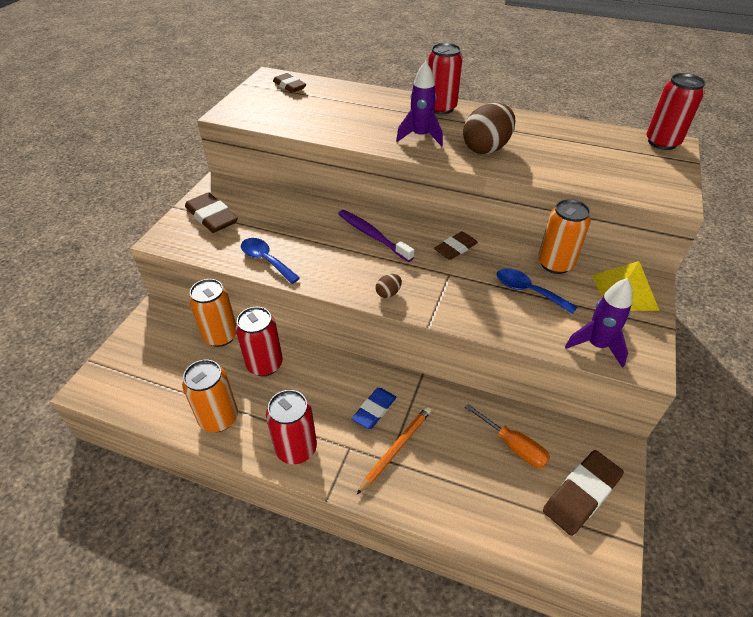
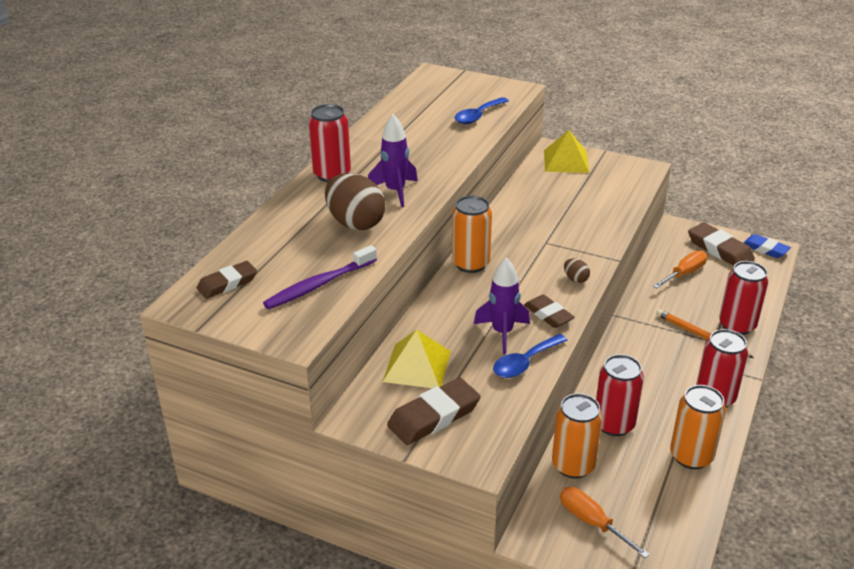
camera: 85 degrees left, 10 degrees down
(160, 345) = (592, 522): none -> orange screwdriver
(267, 206) = (417, 366): none -> yellow pyramid
(372, 235) = (483, 285): purple toothbrush -> purple toothbrush (319, 285)
(374, 410) = (661, 347): blue eraser -> blue eraser (765, 249)
(455, 248) = (507, 235): brown eraser -> brown eraser (548, 314)
(486, 148) = (427, 157): brown egg -> brown egg (355, 223)
(528, 291) = (567, 204): blue spoon -> blue spoon (478, 116)
(555, 264) = (530, 186): orange can -> orange can (470, 264)
(596, 345) = (629, 183): purple rocket -> purple rocket (502, 333)
(662, 142) = (430, 77): red can -> red can (737, 325)

